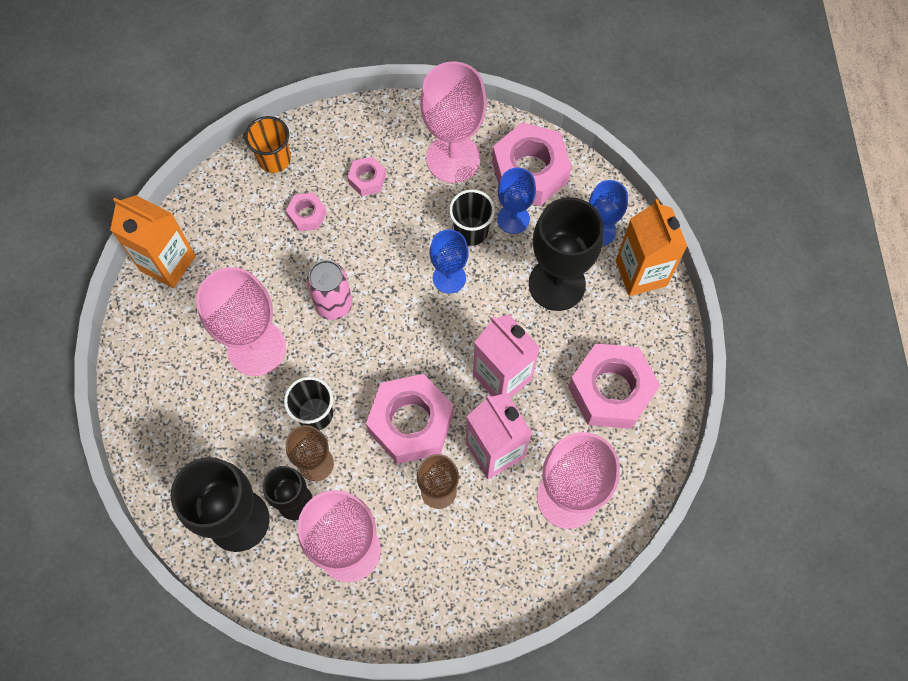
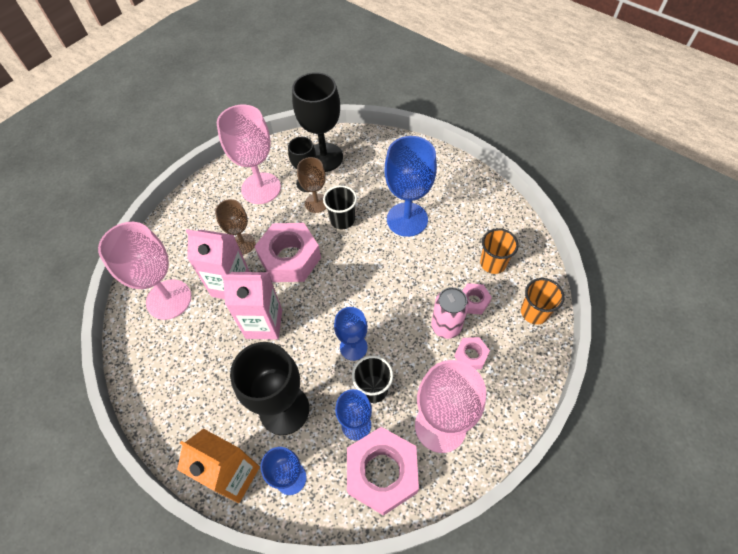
camera: 135 degrees right, 10 degrees down
(168, 263) = (501, 212): orange carton -> none
(245, 228) = (493, 263): none -> orange cup
(257, 348) = (407, 219): pink goblet -> blue goblet
(334, 304) = (397, 272): pink can -> pink can (446, 326)
(610, 390) = (190, 377): pink nut -> none

